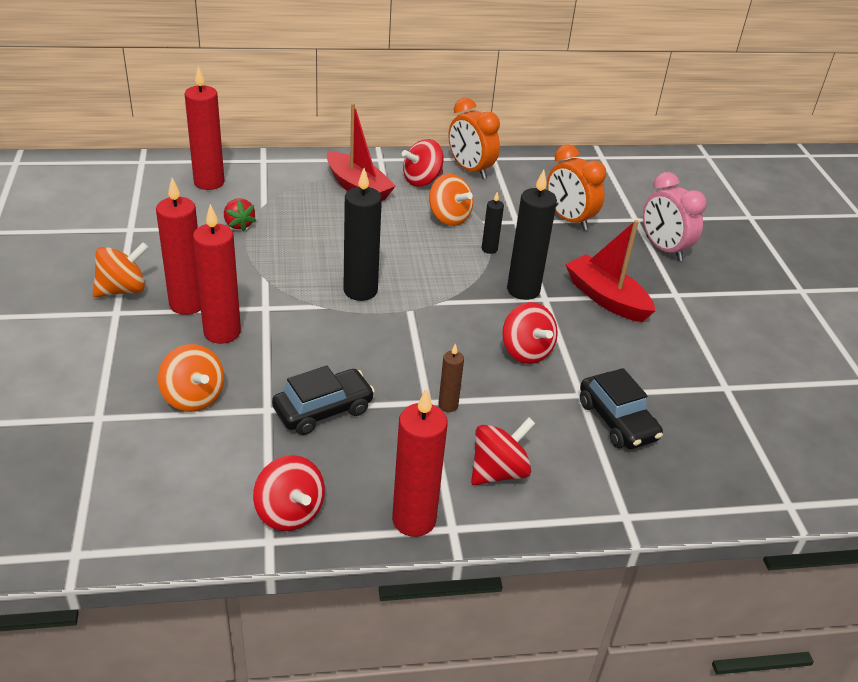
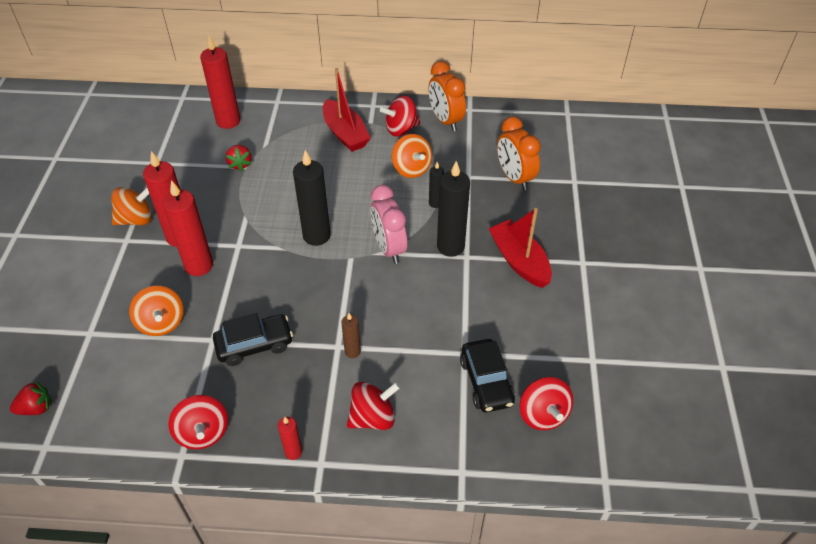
camera: 15 degrees right, 10 degrees up
(49, 510) = (36, 408): none -> red strawberry
(414, 520) = (293, 452): red candle -> red candle, size x0.51
(526, 351) = (432, 307): red spinning top -> red spinning top (543, 414)
(664, 249) = (588, 214): pink clock -> pink clock (389, 248)

